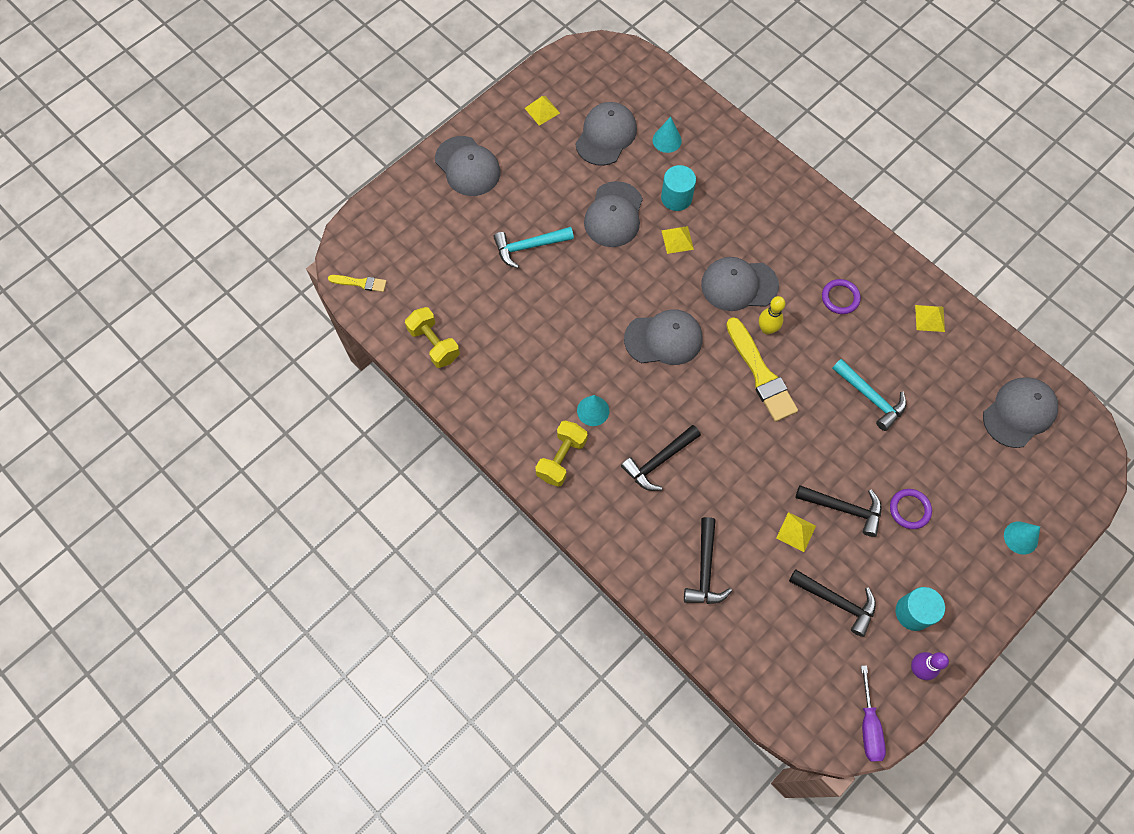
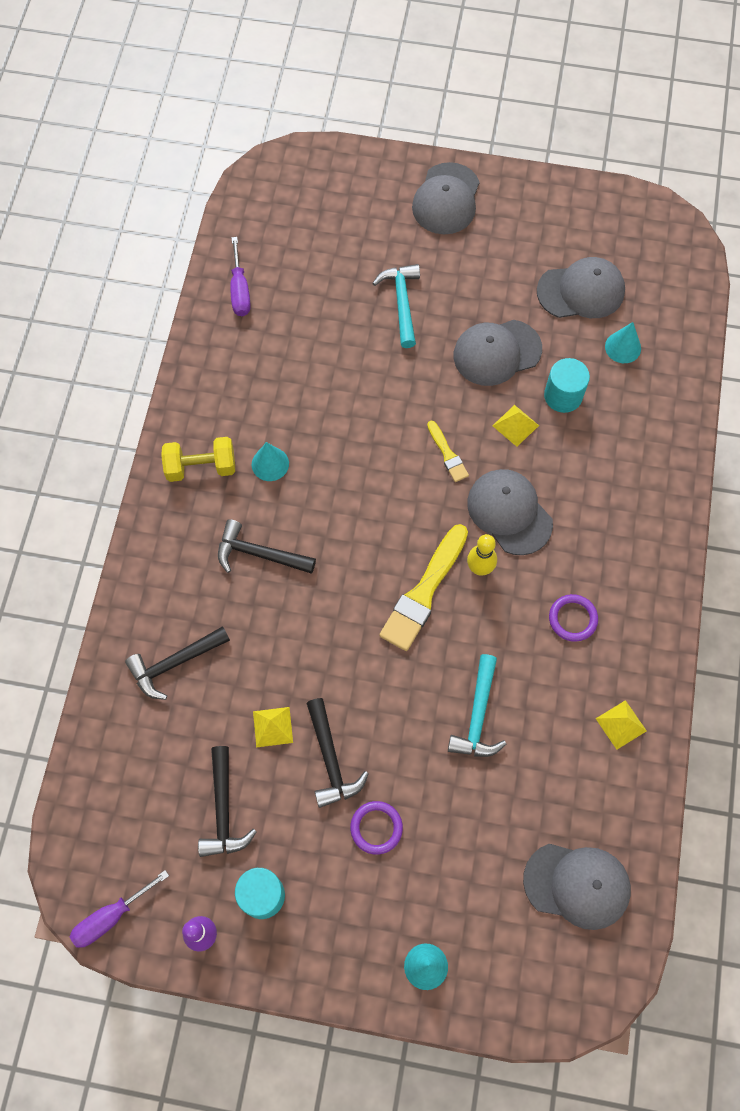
camera: 55 degrees right, 0 degrees up
(360, 283) = (256, 194): yellow brush -> yellow brush (447, 454)
(434, 344) = (240, 290): yellow dumbbell -> purple screwdriver
(529, 247) = (402, 302): turquoise hammer -> turquoise hammer turned 45 degrees clockwise
(542, 110) = (561, 220): yellow pyramid -> none
(663, 339) = (394, 479): grey cap -> none

